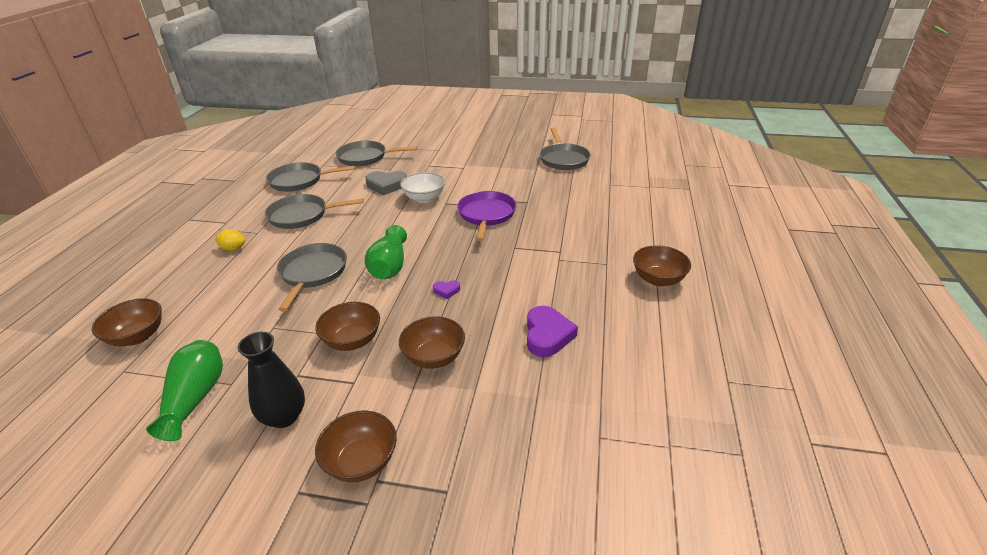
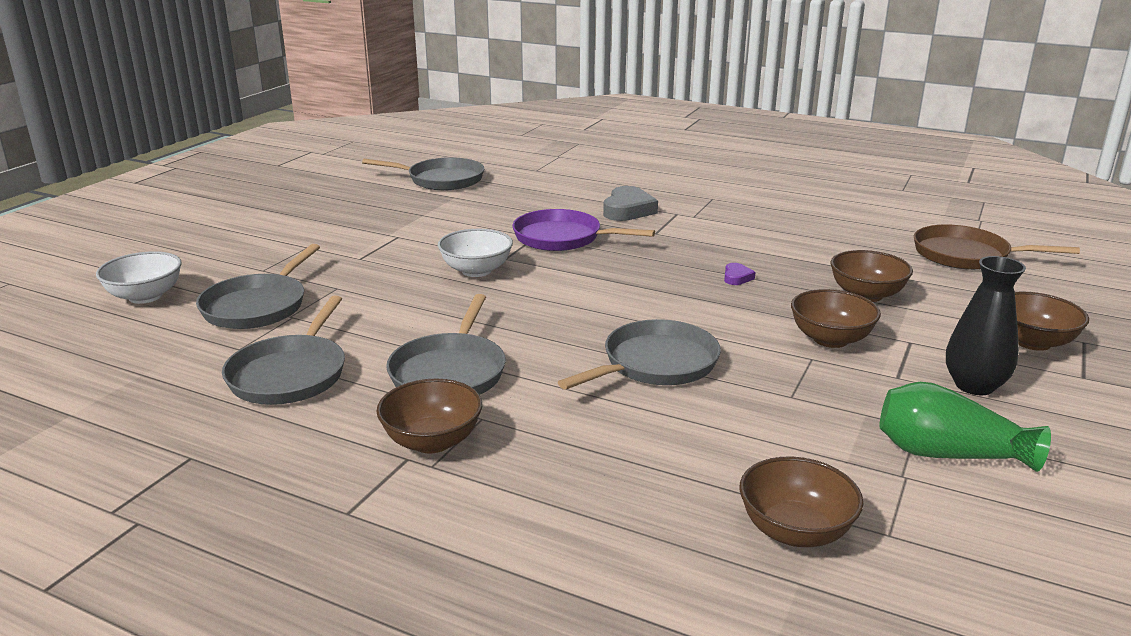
camera: 75 degrees left, 10 degrees down
(233, 249) = (530, 442): yellow lemon -> none
(312, 273) = (655, 364): grey pan -> grey pan turned 120 degrees clockwise
(370, 134) = (145, 296): none -> white bowl
(386, 185) = (401, 294): grey heart -> grey heart (628, 210)
(389, 266) = (663, 307): green vase -> none
(547, 335) = (833, 239): purple heart -> none
(551, 427) = (966, 255): none -> brown pan
(658, 279) = (750, 184): brown bowl -> brown bowl (432, 441)

